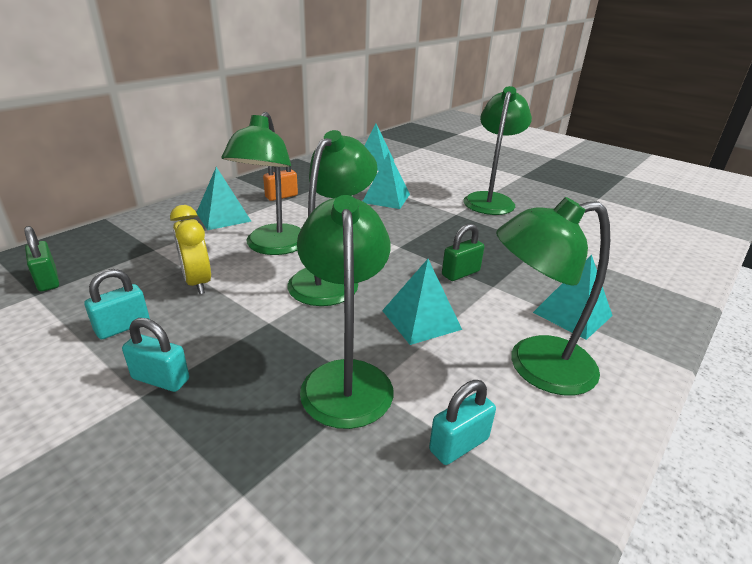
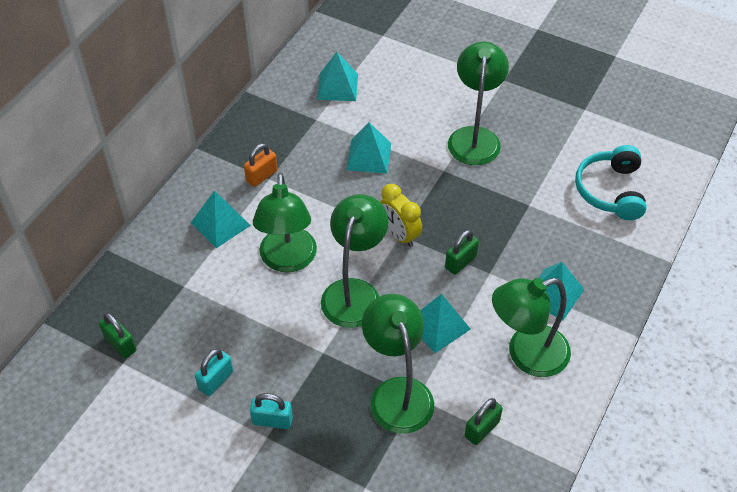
camera: 10 degrees left, 20 degrees up
(197, 282) = (245, 320): yellow clock -> yellow clock (399, 235)
(459, 444) = (482, 429): turquoise padlock -> green padlock
(633, 246) = (610, 191): none -> turquoise headphones

